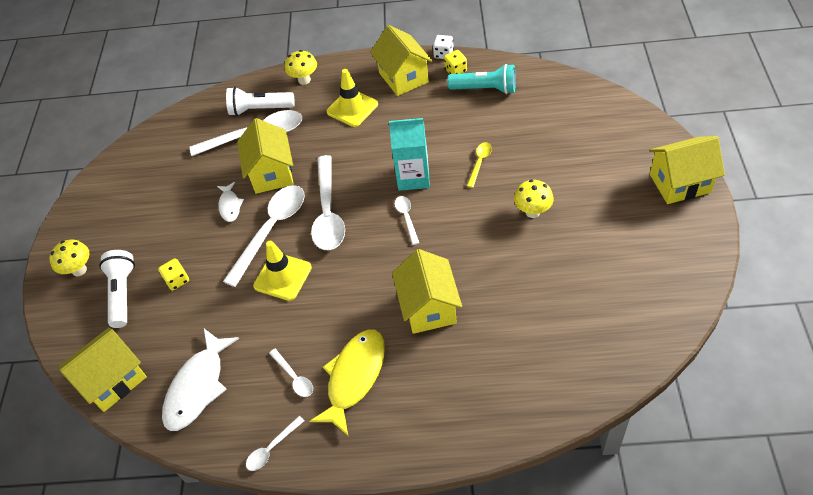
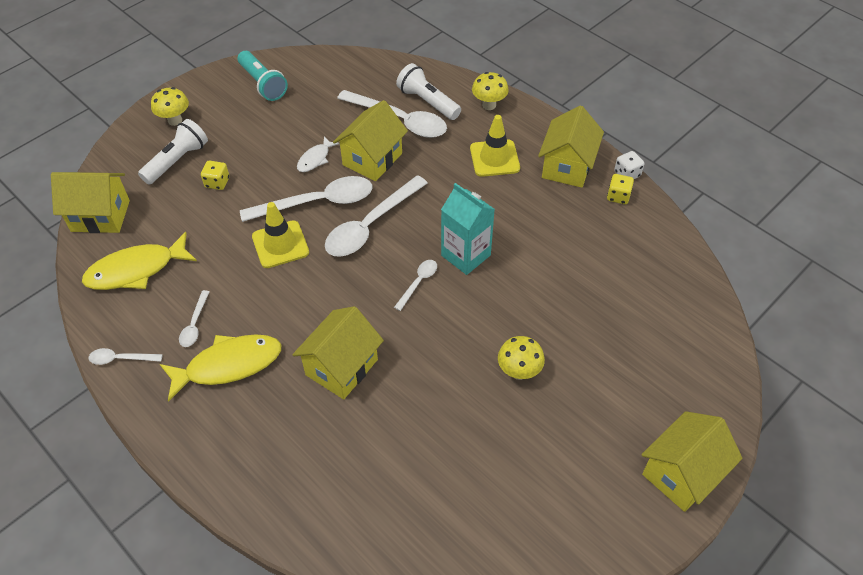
camera: 40 degrees right, 0 degrees up
(198, 387) = (136, 270): white fish -> yellow fish
(480, 163) = (532, 291): yellow spoon -> none
(485, 89) = (621, 233): turquoise flashlight -> turquoise flashlight (263, 84)
(680, 183) = (681, 473): yellow house -> yellow house turned 75 degrees counterclockwise

